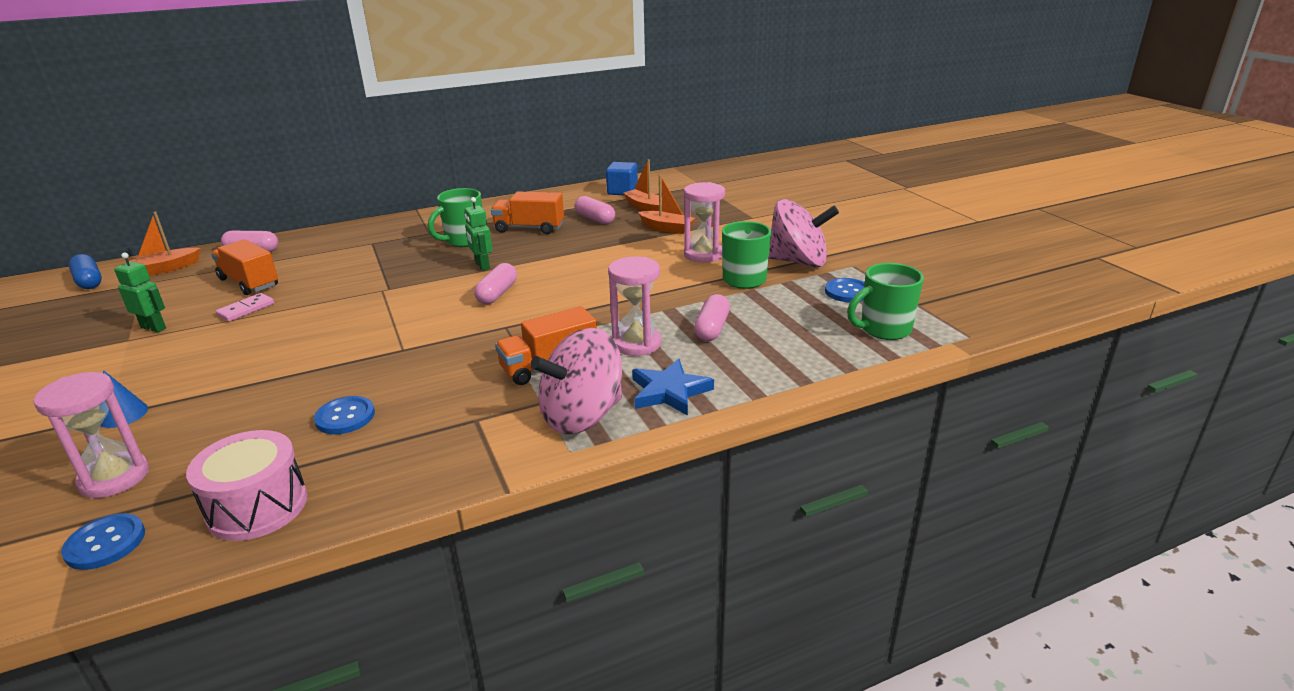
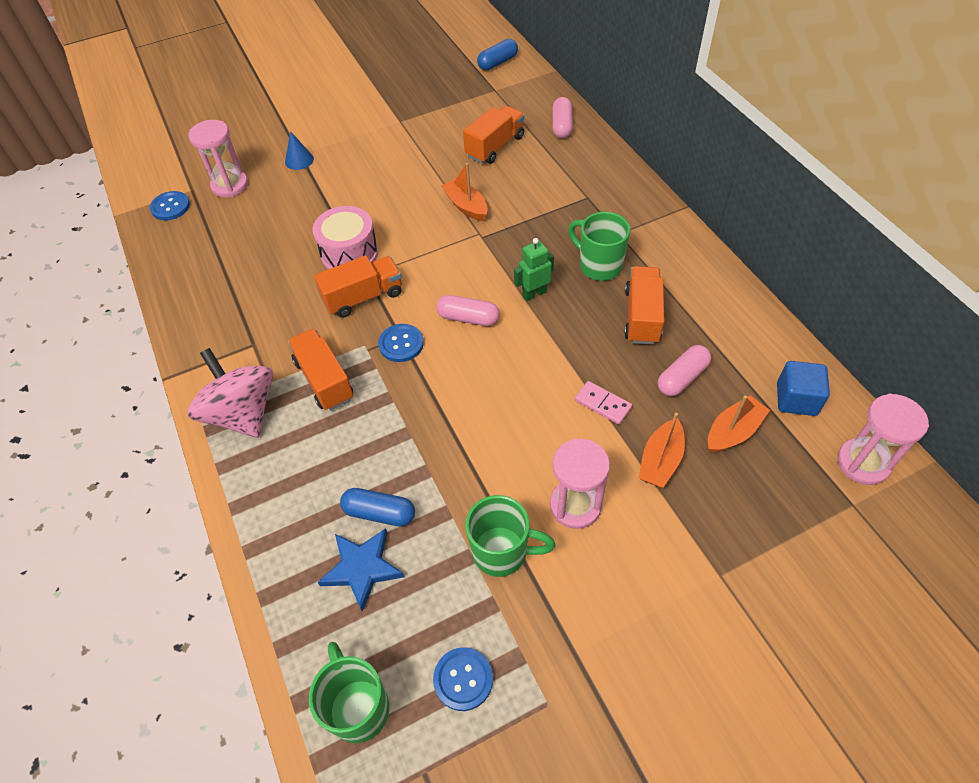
camera: 90 degrees right, 25 degrees up
(154, 328) = (417, 126): green robot -> none
(166, 269) = (522, 91): orange boat -> orange boat (466, 206)
(246, 309) = (444, 162): pink domino -> pink domino (602, 404)
(257, 507) = (183, 257): pink drum -> pink drum (349, 254)
(345, 417) = (273, 268): blue button -> blue button (401, 344)
(437, 349) = (363, 297): none -> orange truck
(636, 343) = (356, 444): pink hourglass -> pink hourglass (863, 463)
(669, 391) = (266, 476): blue star -> blue star (362, 568)
(712, 328) = (379, 513): pink capsule -> blue capsule
(798, 262) = (557, 625): pink spinning top -> none

